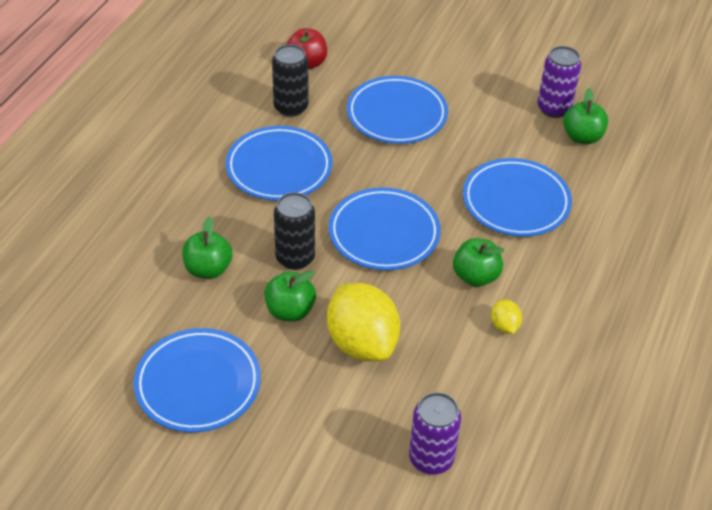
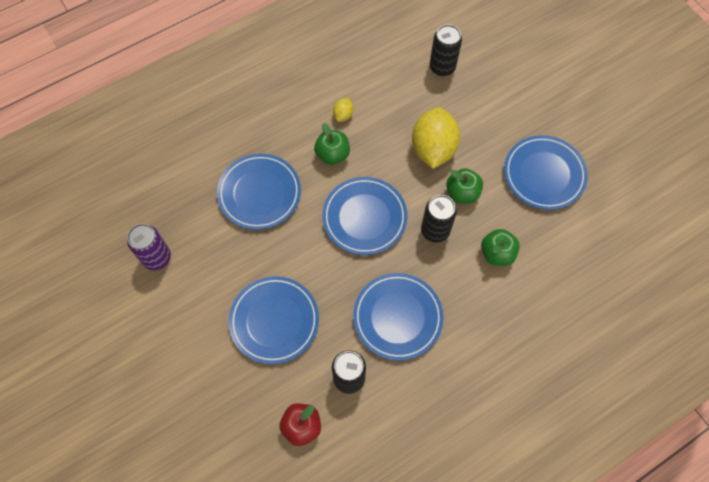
camera: 145 degrees left, 20 degrees up
(431, 459) = (442, 67): purple can -> black can
(582, 137) = (164, 220): green apple -> none

